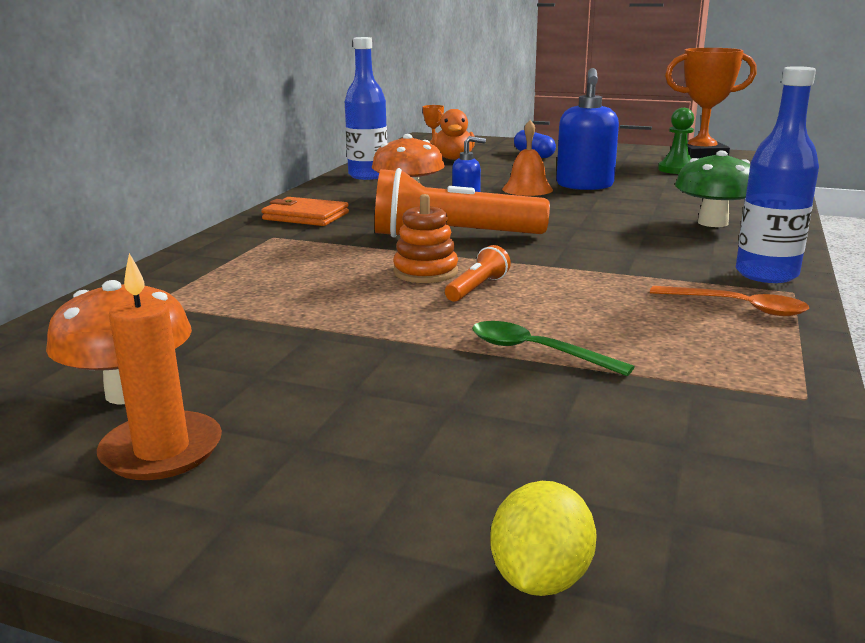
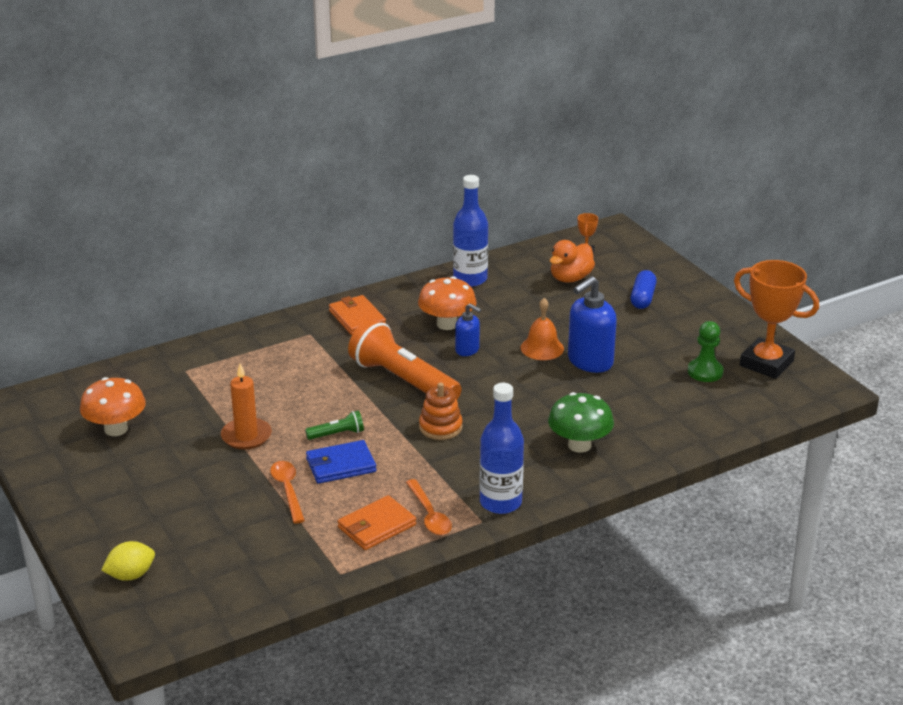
camera: 40 degrees right, 10 degrees up
(162, 451) = (94, 466): orange candle -> orange candle (246, 436)
(425, 272) = (334, 408): orange stacking toy -> orange stacking toy (440, 427)
(477, 288) = (337, 434): orange flashlight -> green flashlight
(536, 351) = (288, 490): green spoon -> orange spoon
(544, 308) = (340, 465): none -> blue wallet
(717, 338) = (376, 526): none -> orange wallet

